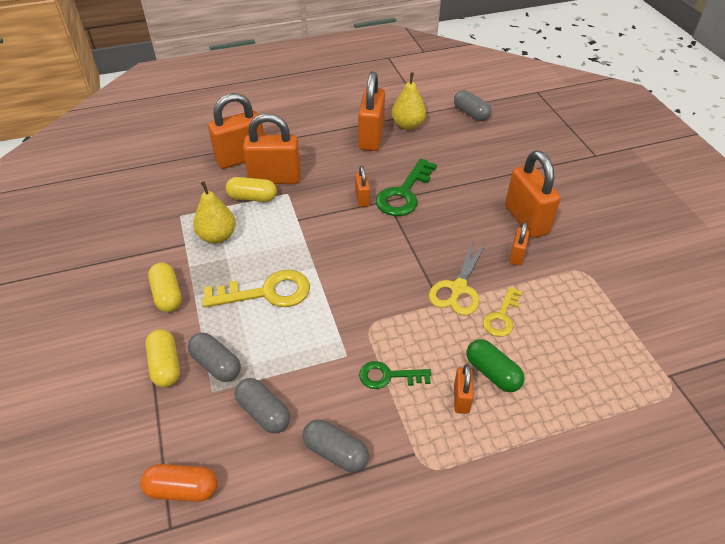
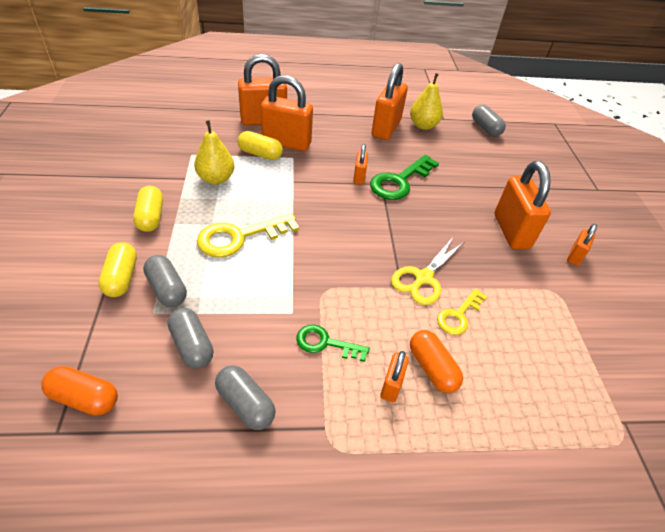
camera: 10 degrees right, 0 degrees up
(266, 293) = (239, 237): yellow key -> yellow key turned 150 degrees clockwise
(492, 373) = (432, 368): green capsule -> orange capsule
(516, 255) = (492, 261): orange padlock -> orange padlock (575, 256)

